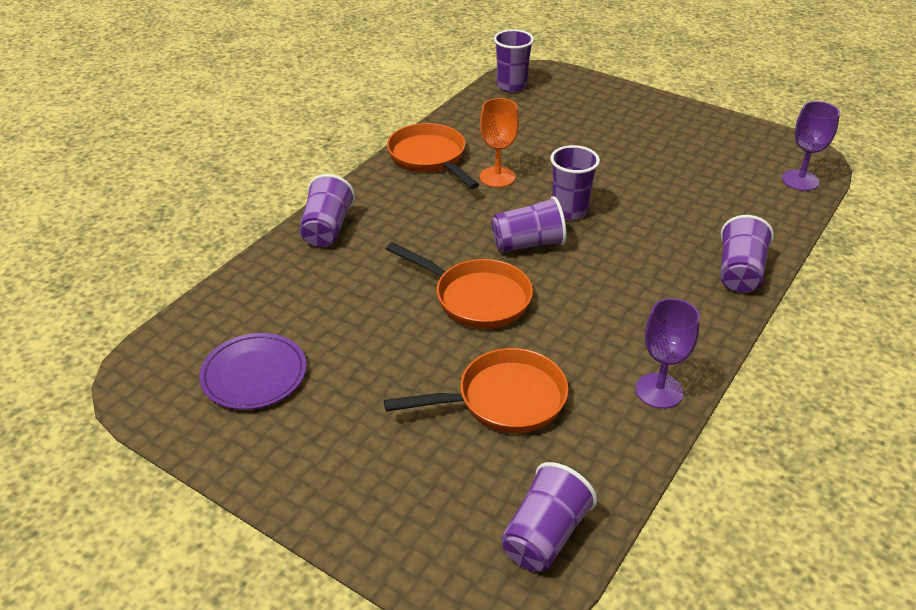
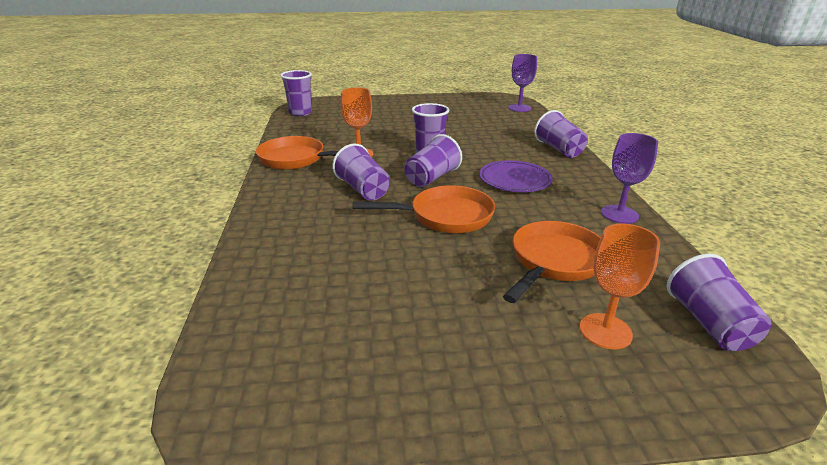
camera: 40 degrees left, 10 degrees down
(254, 375) = (349, 347): purple plate -> purple plate (514, 180)
(327, 229) = (272, 222): purple cup -> purple cup (363, 190)
(446, 481) = (605, 331): none -> orange goblet

